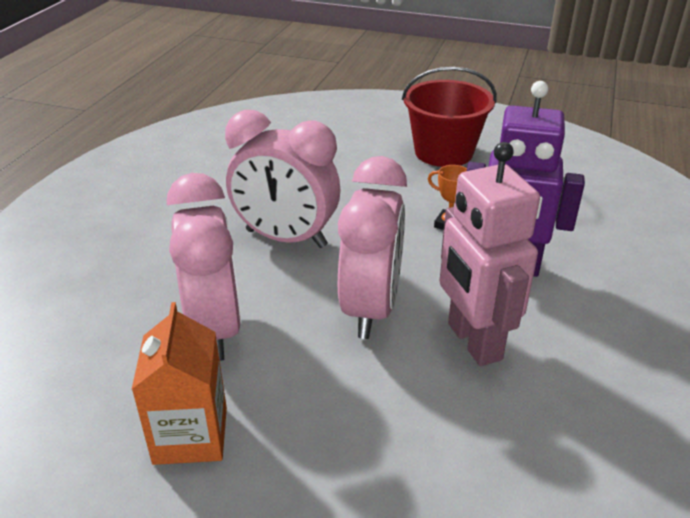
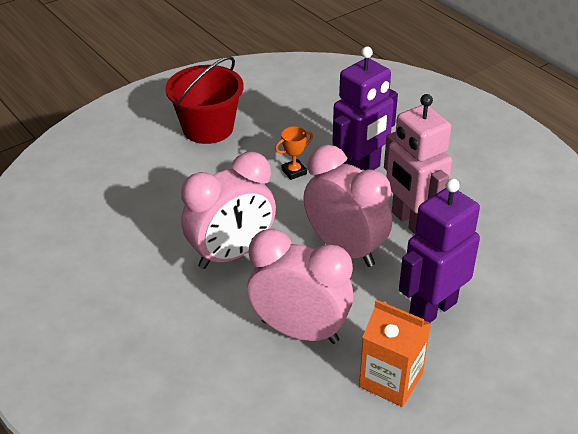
camera: 55 degrees left, 5 degrees up
(340, 424) = (432, 309): none -> purple robot
(473, 342) = (411, 222): pink robot -> pink robot turned 45 degrees clockwise

